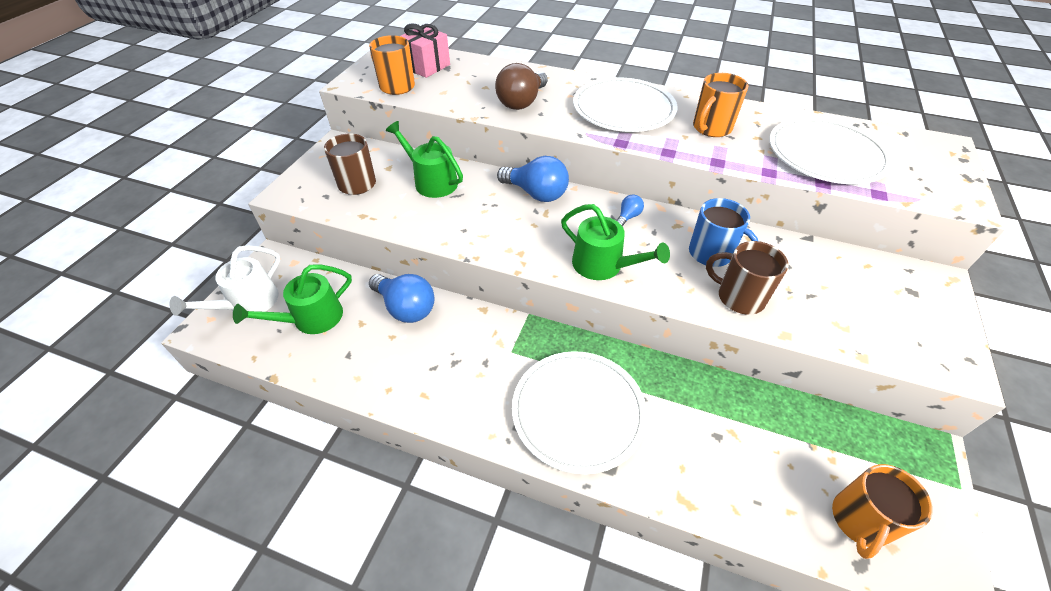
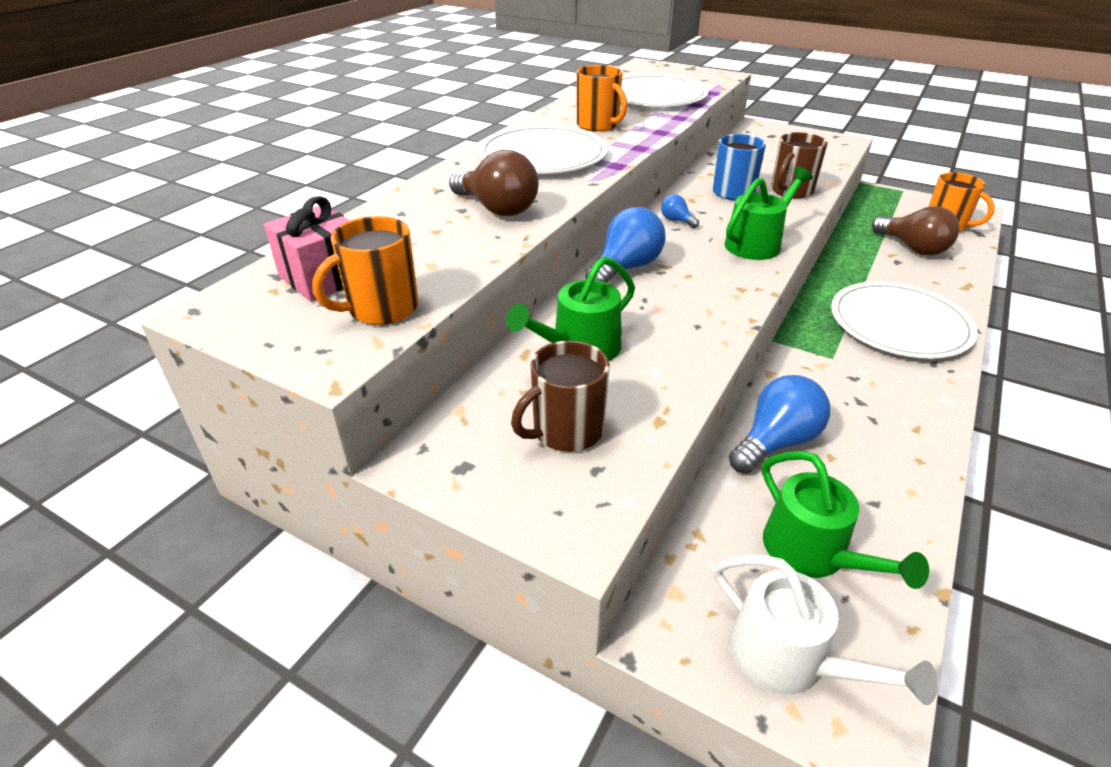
camera: 80 degrees left, 10 degrees down
(763, 460) = (912, 248): none -> brown light bulb

